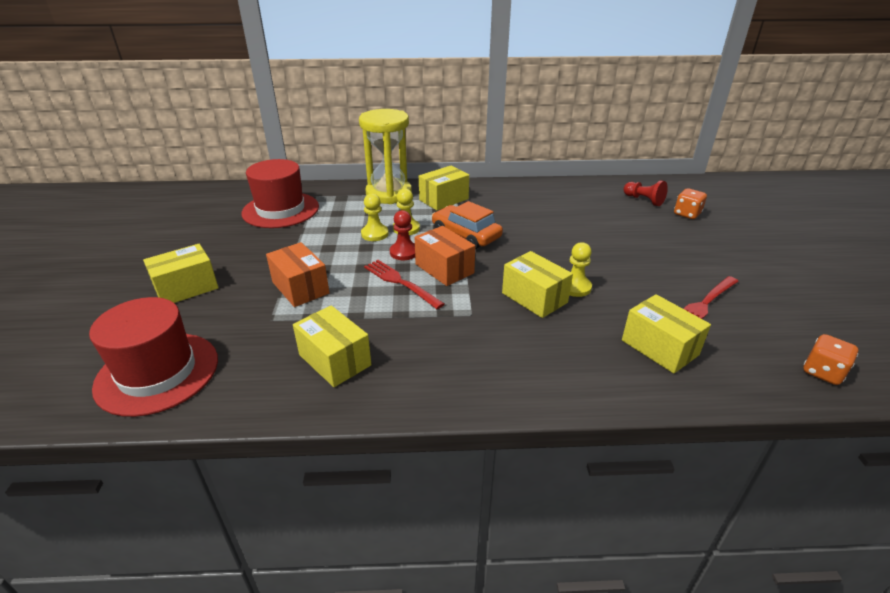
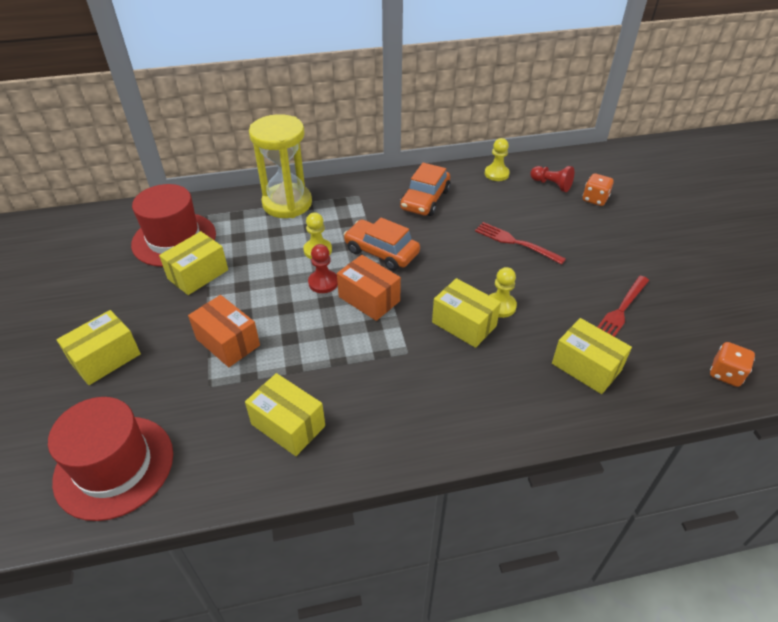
camera: 10 degrees left, 10 degrees up
(375, 234) = (286, 261): yellow pawn -> yellow pawn (496, 174)
(400, 282) = (328, 322): red fork -> red fork (515, 242)
(443, 199) = (348, 205): yellow box -> yellow box (198, 274)
(517, 201) = (425, 200): none -> orange car

